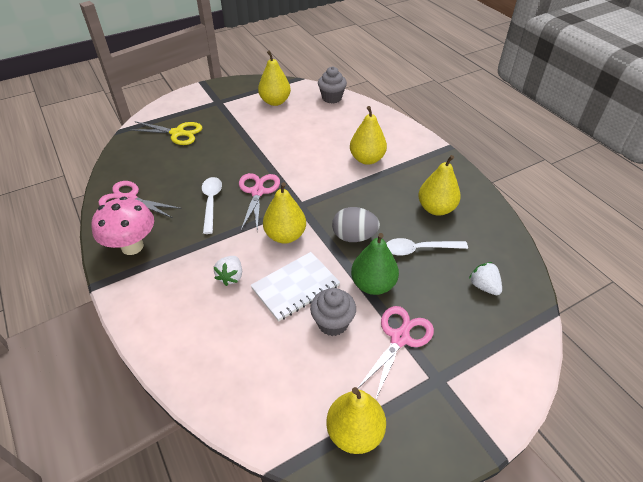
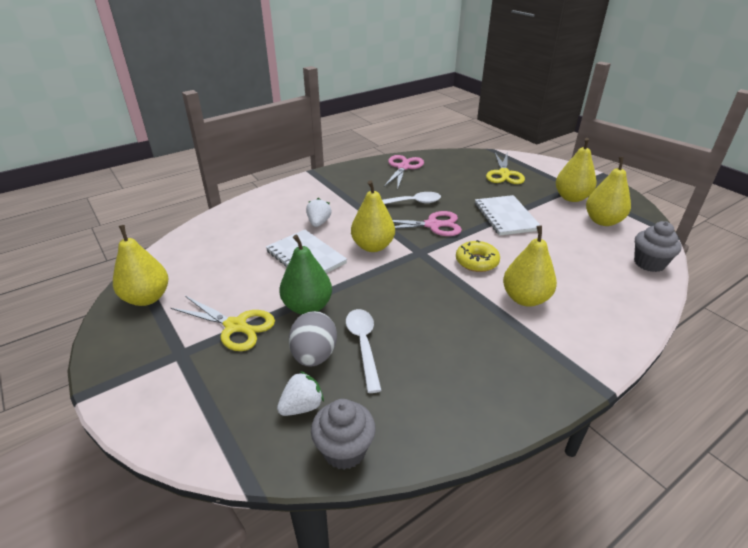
camera: 85 degrees right, 10 degrees down
(132, 246) = (350, 177): pink mushroom -> none
(231, 276) = (319, 223): white strawberry -> white strawberry turned 90 degrees clockwise
(255, 147) = (506, 217): none -> white notebook
(319, 174) = (476, 262): none -> yellow donut
(332, 323) = (261, 281): grey cupcake -> grey cupcake (344, 450)
(354, 237) = (378, 291): grey egg -> grey egg (314, 355)
(399, 338) = (235, 326): pink scissors -> yellow scissors
(436, 208) = (444, 365): yellow pear -> yellow pear (571, 198)

